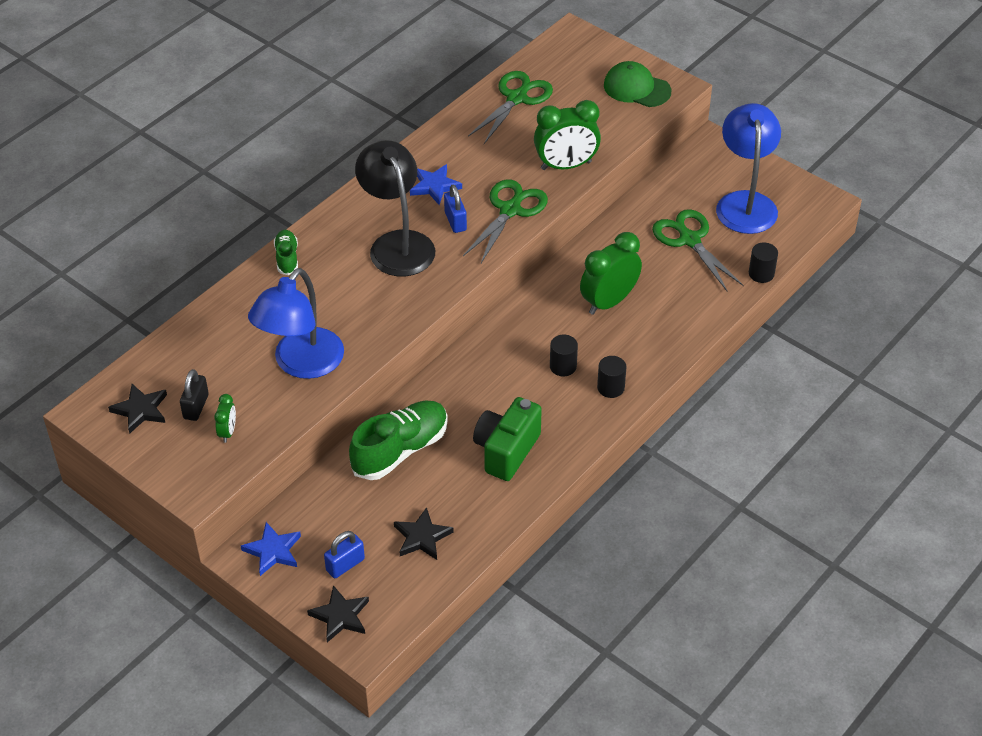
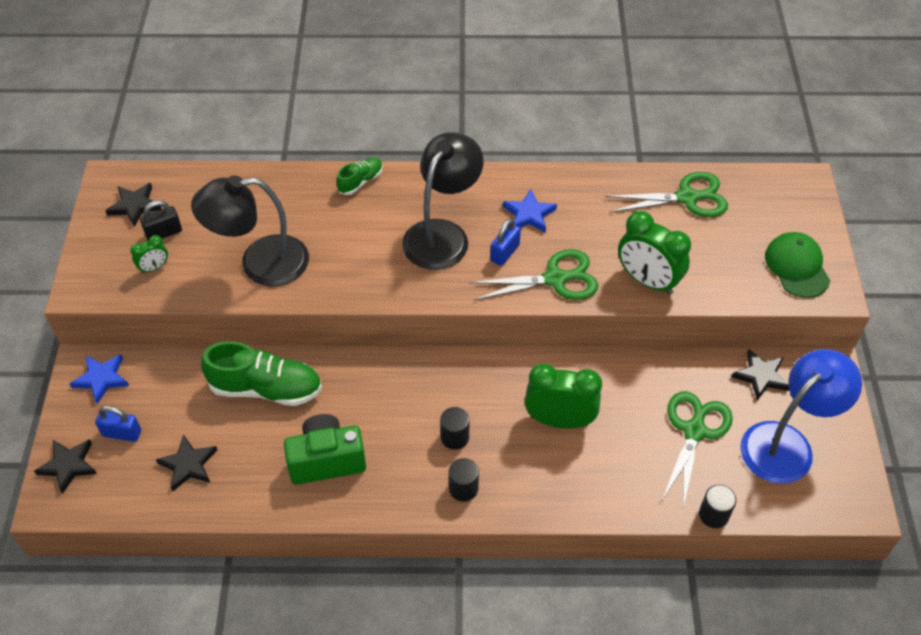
camera: 50 degrees right, 5 degrees up
(301, 364) = (260, 263): blue lamp -> black lamp
(682, 179) = (761, 376): none -> black star

